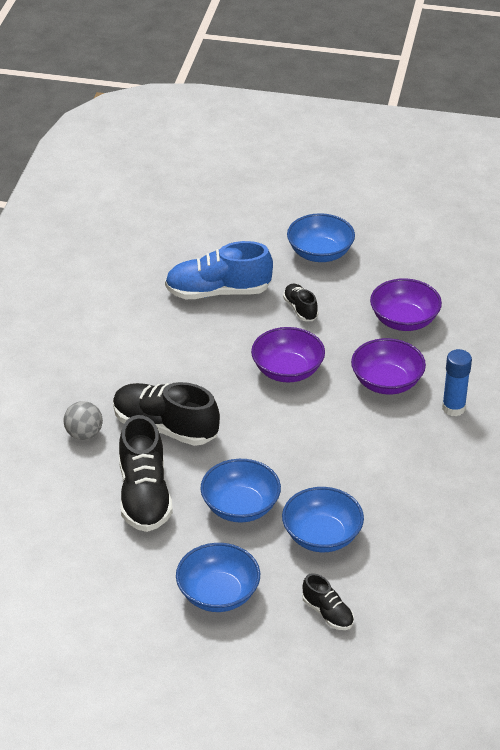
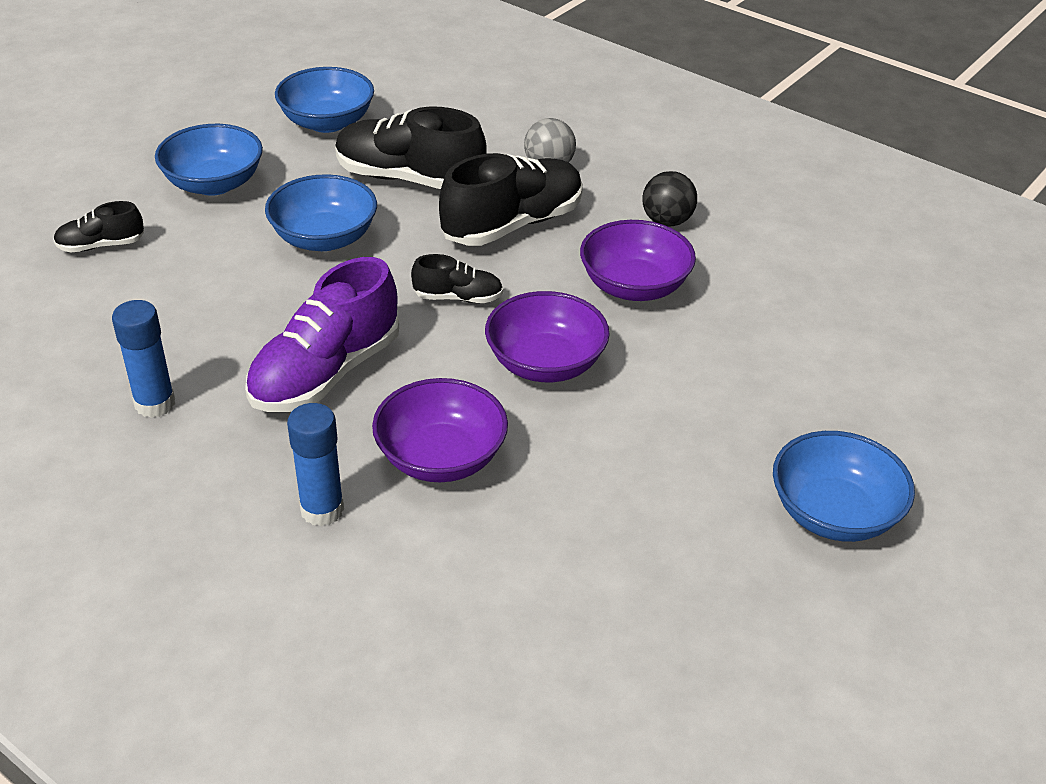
camera: 115 degrees right, 0 degrees up
(115, 363) = (667, 221): none -> black ball
(218, 292) = (778, 357): blue shoe -> none
(300, 309) = (685, 430): black shoe -> black shoe (458, 298)
(322, 536) = (214, 282): blue bowl -> blue bowl (327, 122)
(361, 449) = (326, 373): none -> purple shoe
(404, 320) = (579, 546): purple bowl -> purple bowl (634, 286)
(438, 505) = (155, 403): none -> blue glue stick

